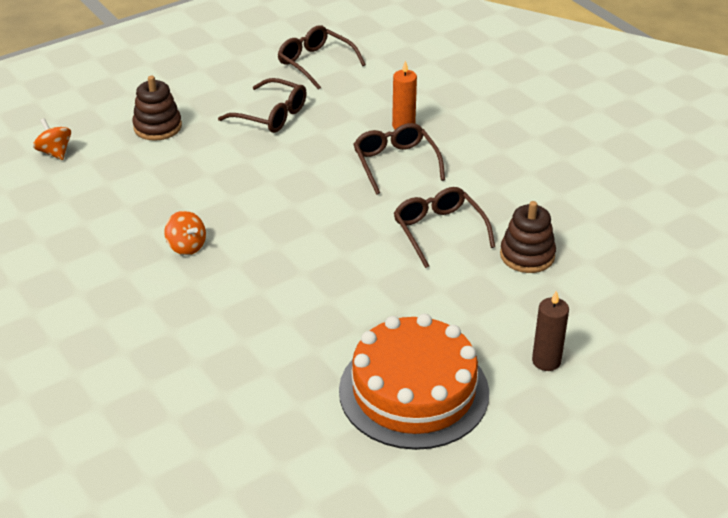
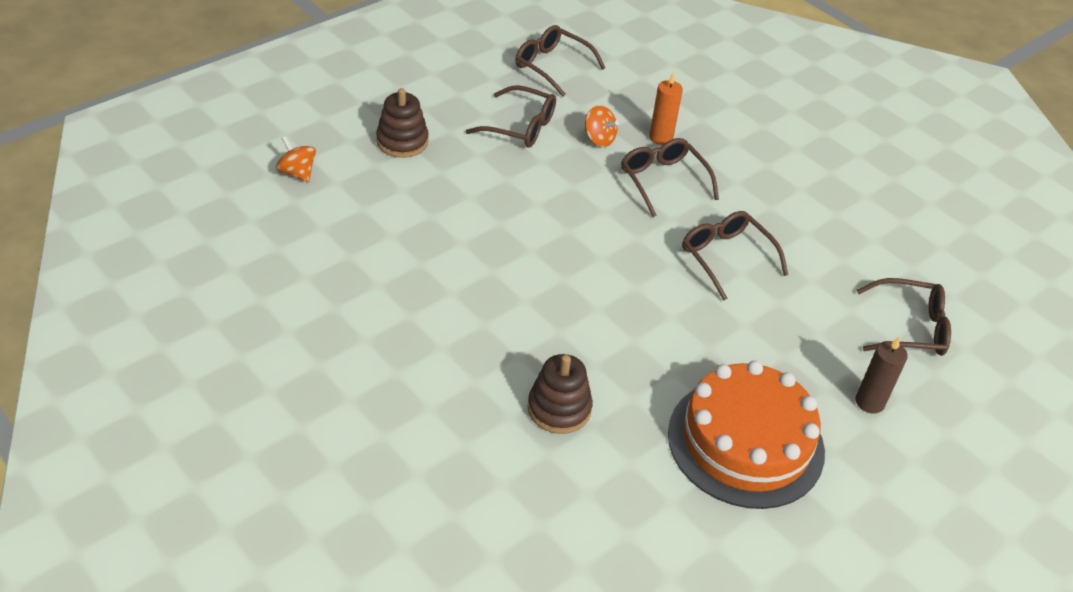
camera: 10 degrees left, 5 degrees up
(186, 246) = (468, 282): orange spinning top -> orange spinning top (599, 139)
(527, 255) = (821, 283): brown stacking toy -> brown stacking toy (559, 408)
(605, 297) = (910, 328): none -> brown glasses

